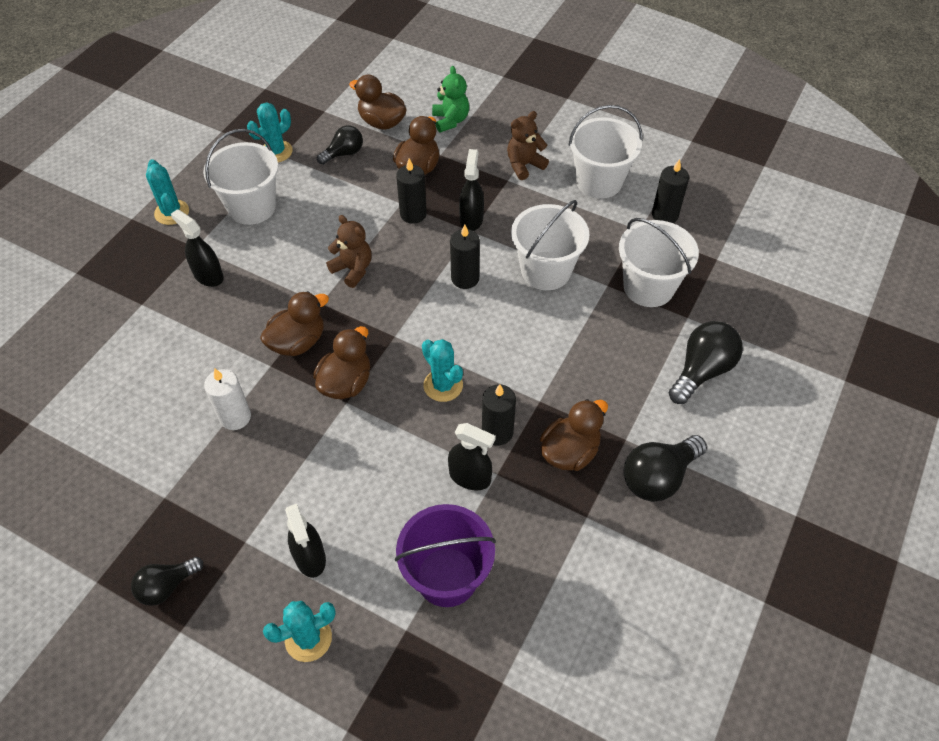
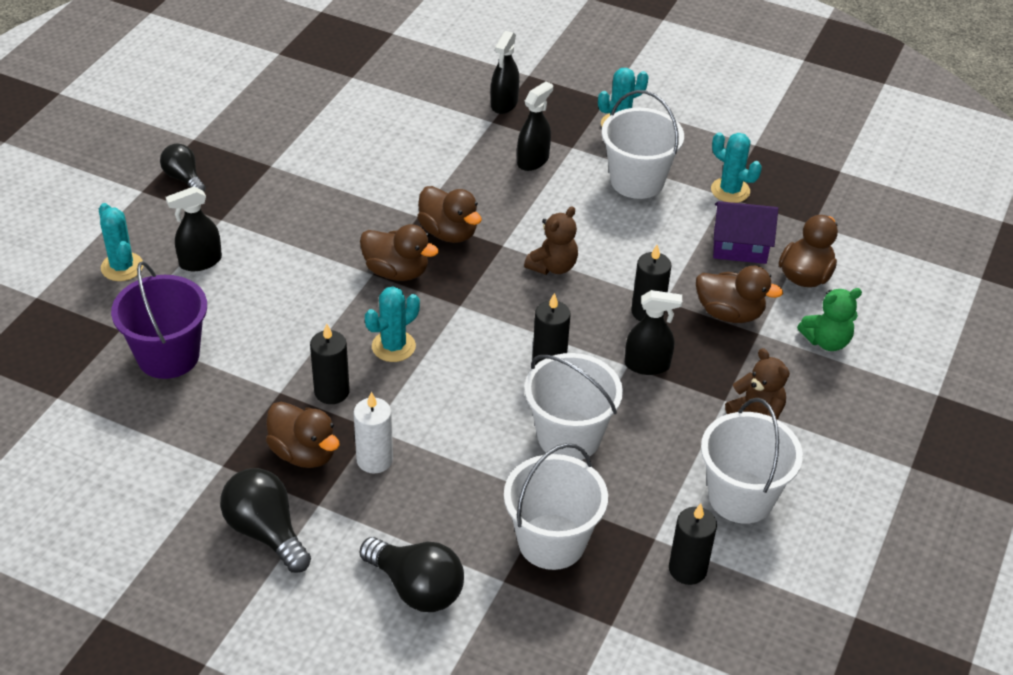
camera: 85 degrees right, 10 degrees down
(235, 417) = (355, 199): white candle -> white candle (374, 460)
(344, 153) = (740, 246): black light bulb -> purple house
(470, 477) = (277, 371): black spray bottle -> black spray bottle (504, 104)

